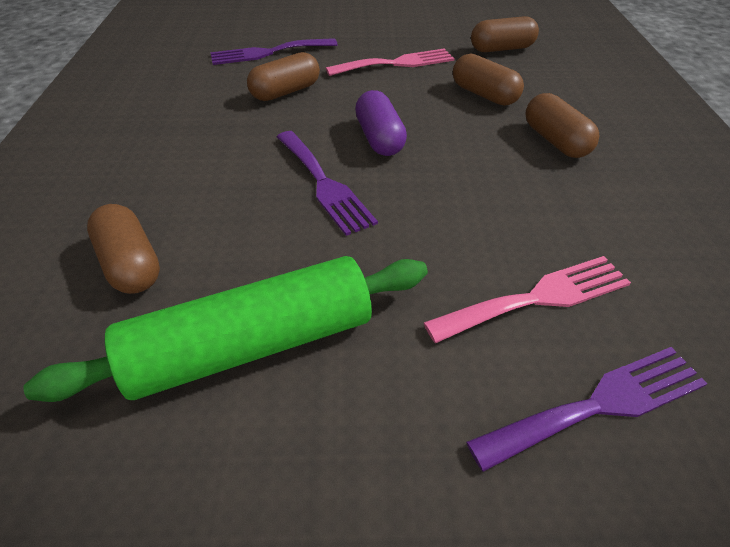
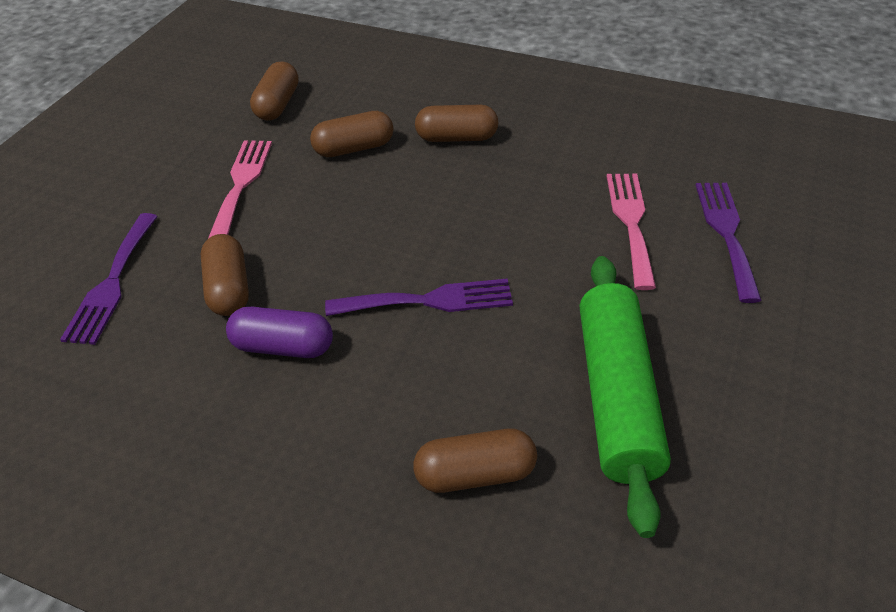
camera: 65 degrees left, 0 degrees up
(379, 138) = (379, 241): purple capsule -> purple capsule (283, 346)

